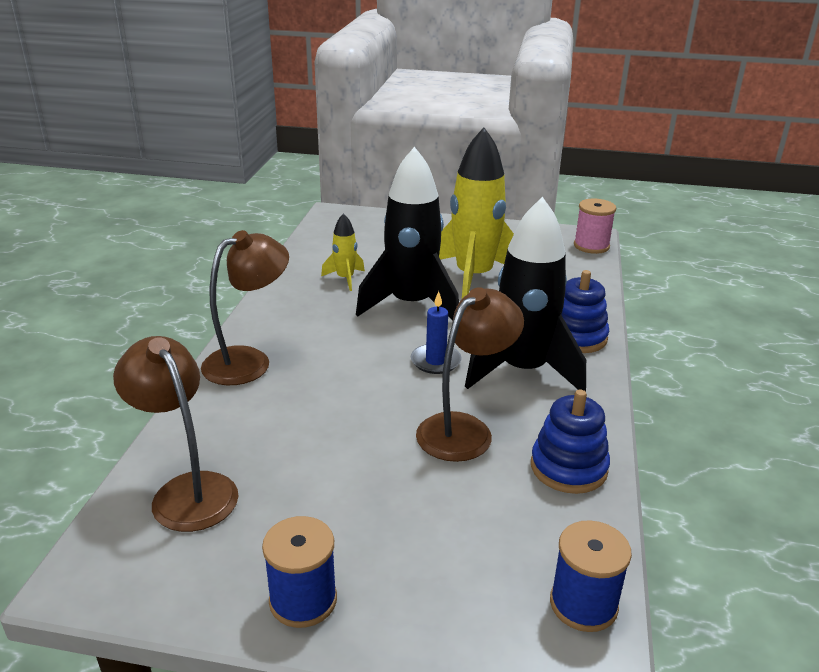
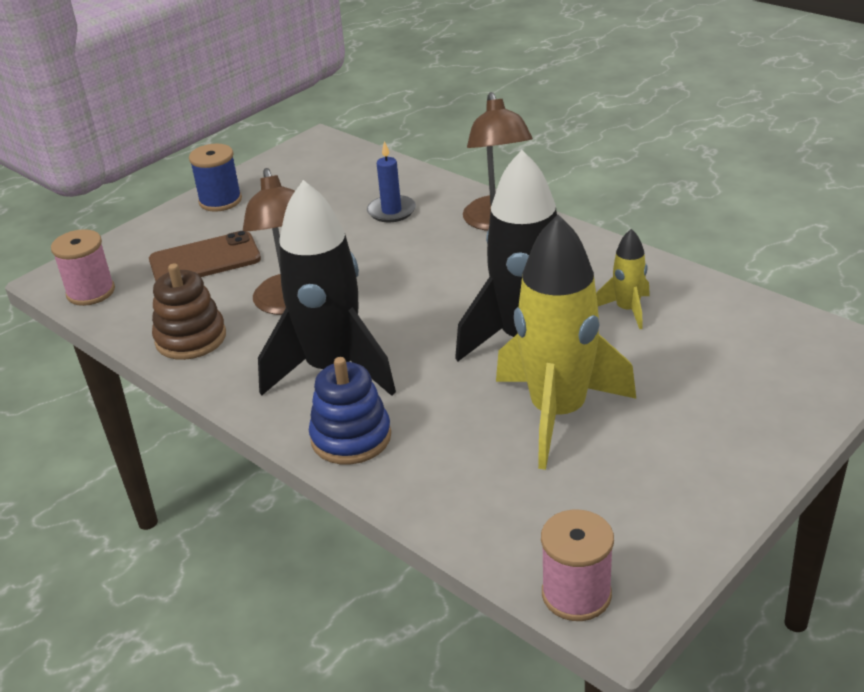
camera: 125 degrees right, 5 degrees up
(187, 490) = (356, 177): brown lamp -> none
(435, 361) = (401, 321): blue candle -> blue candle (391, 211)
(444, 533) = (205, 260): none -> brown phone
(568, 467) = (191, 338): blue stacking toy -> brown stacking toy
(583, 604) = (91, 292): blue spool -> pink spool

